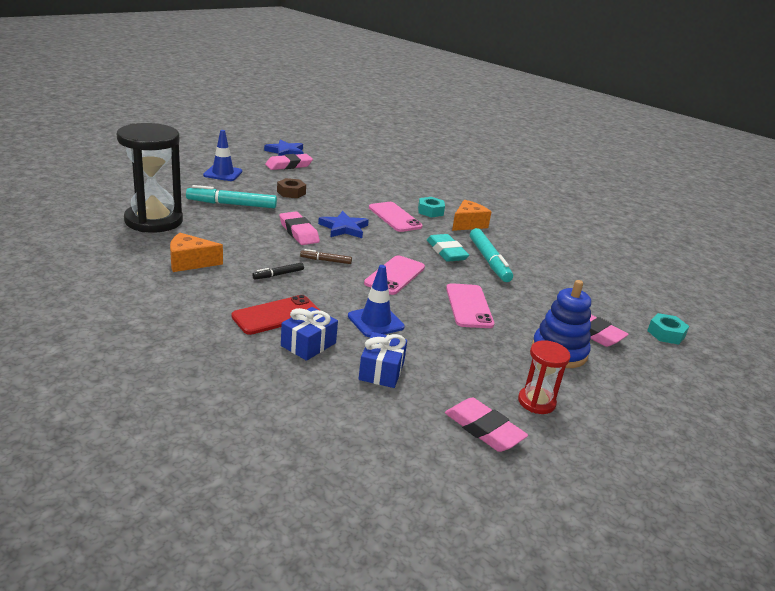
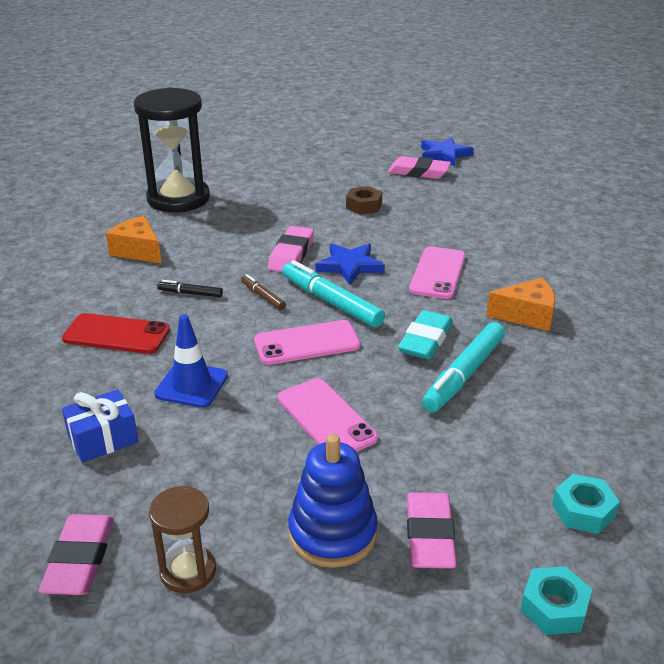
camera: 50 degrees right, 5 degrees up
(223, 173) = (328, 165): blue traffic cone -> none
(232, 204) = (277, 202): turquoise marker -> turquoise marker (331, 302)
(308, 344) = (91, 377): blue gift -> none
(430, 211) = (502, 281): turquoise nut -> turquoise nut (583, 510)
(469, 306) = (326, 418): pink phone -> pink phone turned 75 degrees counterclockwise
(536, 402) = (188, 571): red hourglass -> brown hourglass

